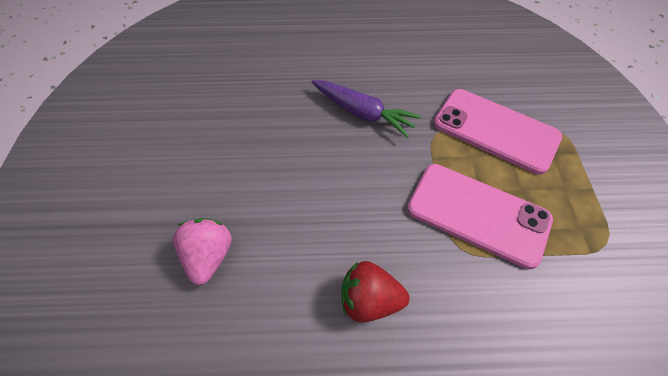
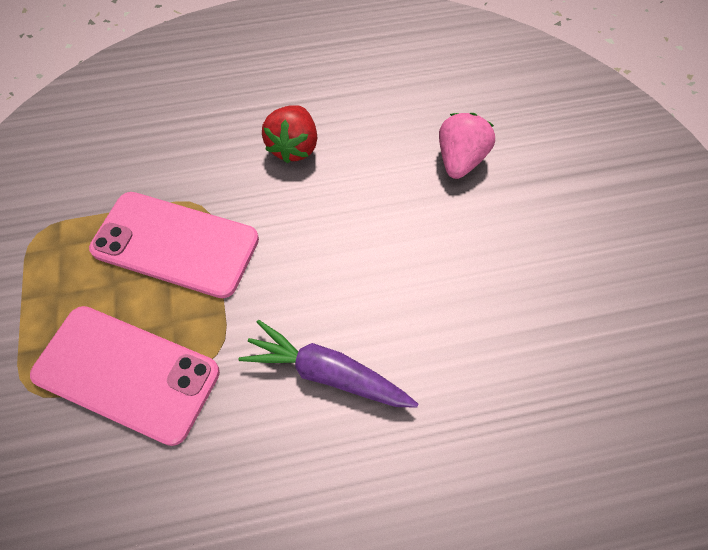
camera: 170 degrees right, 5 degrees up
(209, 256) = (460, 160): pink strawberry -> pink strawberry turned 150 degrees counterclockwise
(369, 300) = (294, 147): red strawberry -> red strawberry turned 105 degrees clockwise

